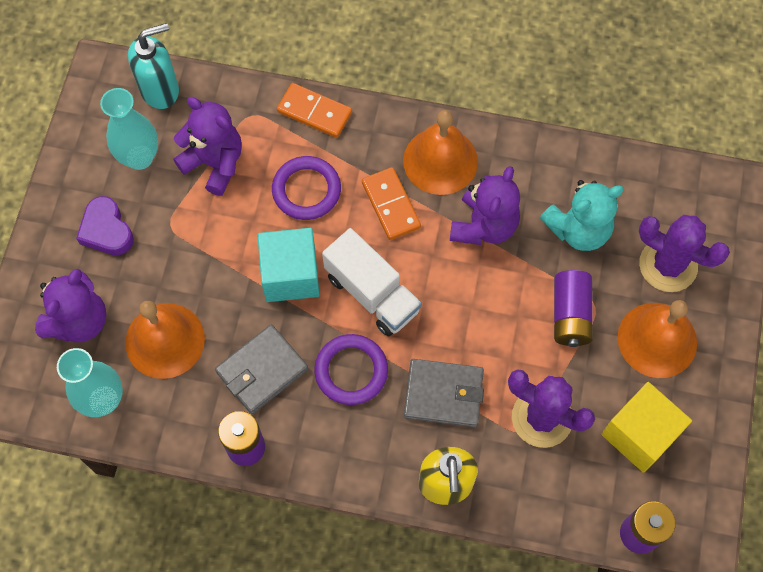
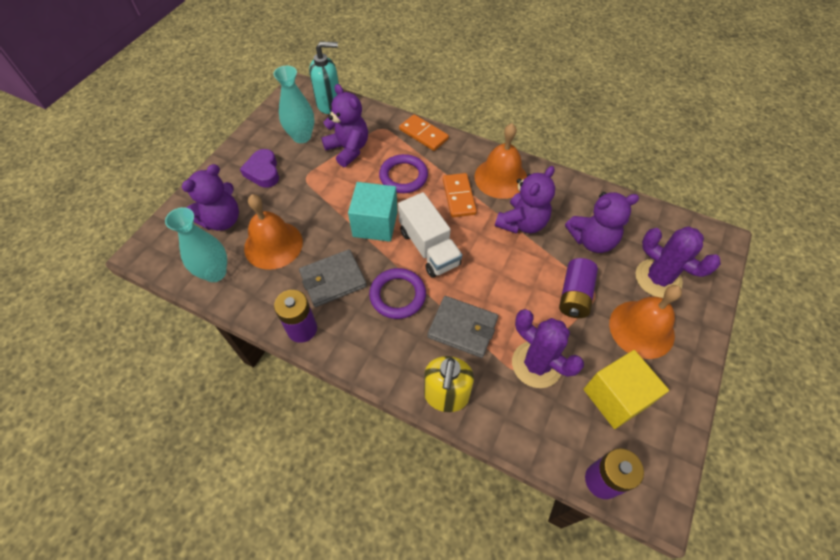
camera: 15 degrees right, 10 degrees down
(578, 229) = (592, 240): turquoise teddy bear -> purple teddy bear

